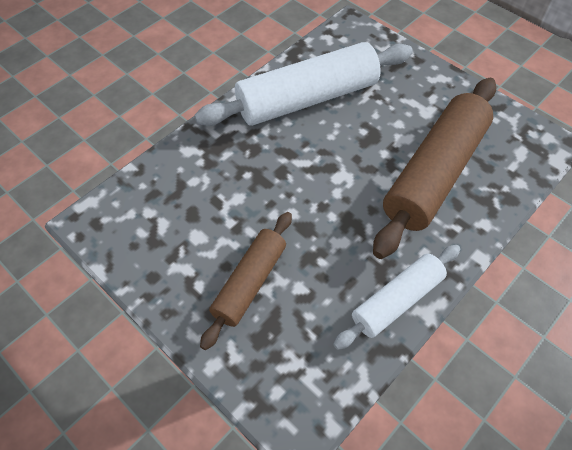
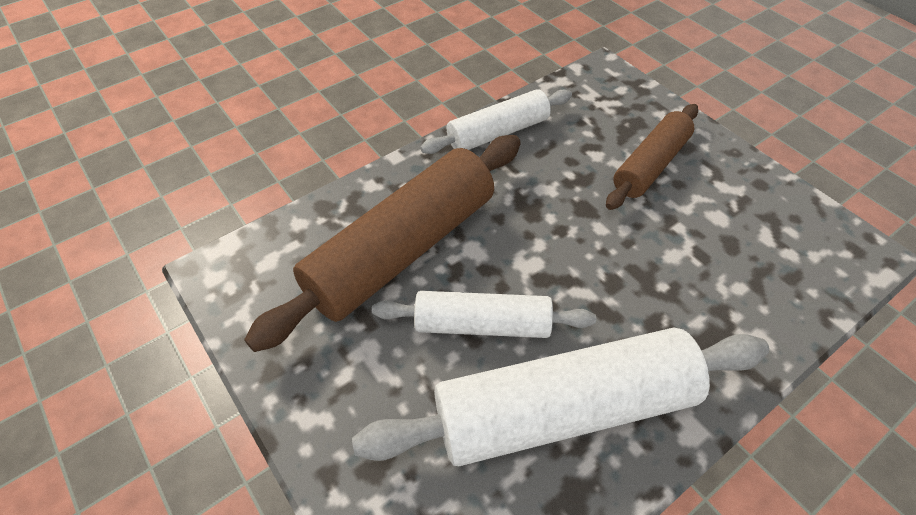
camera: 170 degrees left, 5 degrees down
(363, 134) = (482, 324): none -> white rolling pin

